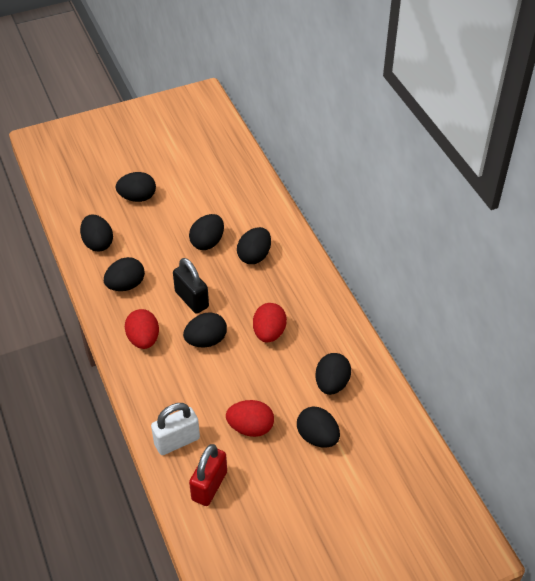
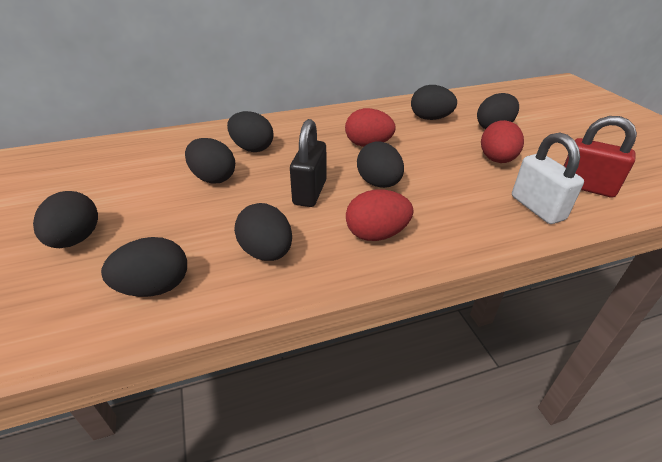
camera: 85 degrees left, 10 degrees down
(192, 299) = (310, 192): black padlock -> black padlock turned 45 degrees counterclockwise

